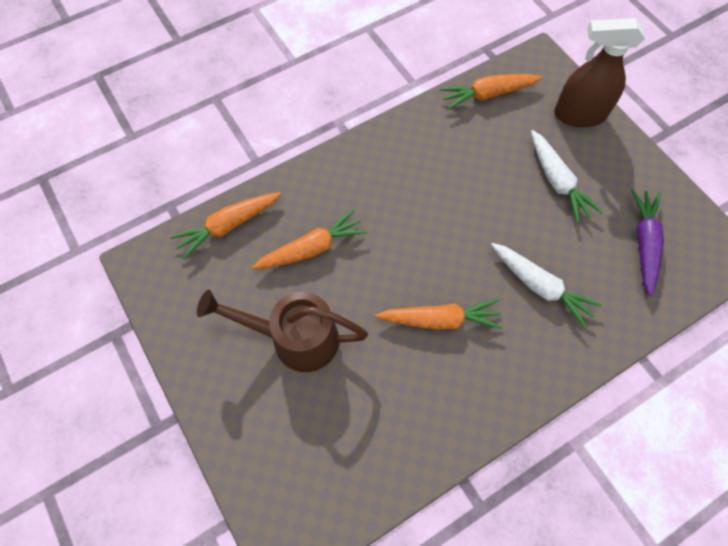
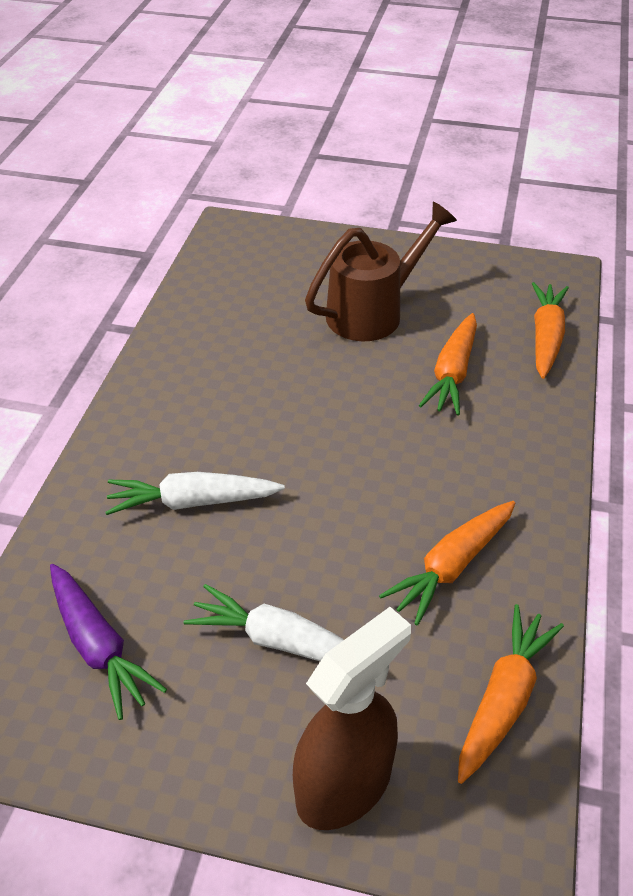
camera: 135 degrees right, 20 degrees down
(439, 320) = (267, 404): orange carrot -> orange carrot (452, 566)

